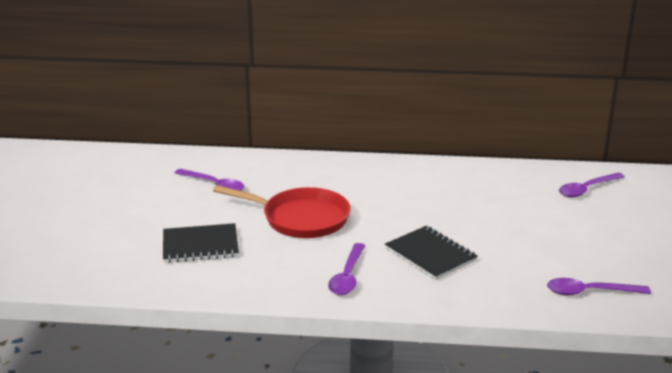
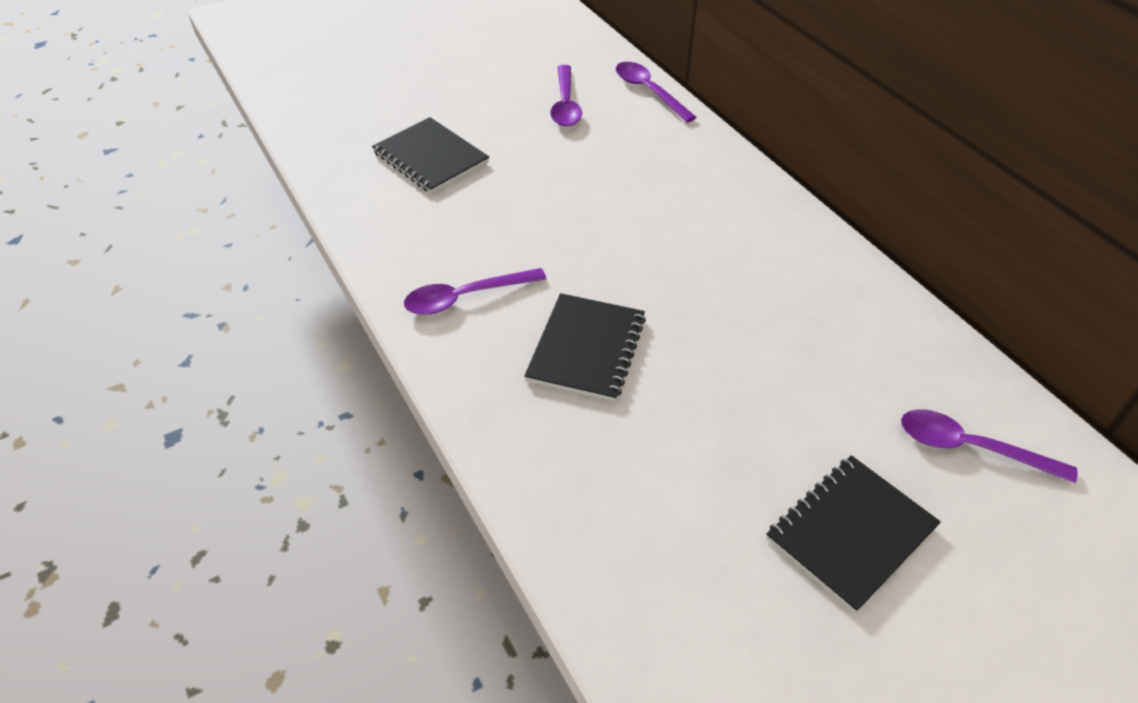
camera: 55 degrees right, 20 degrees up
(300, 218) = (560, 199): red pan -> none
(590, 292) = (647, 575): purple spoon -> purple spoon (649, 91)
(607, 234) = (850, 533): none -> black notebook

